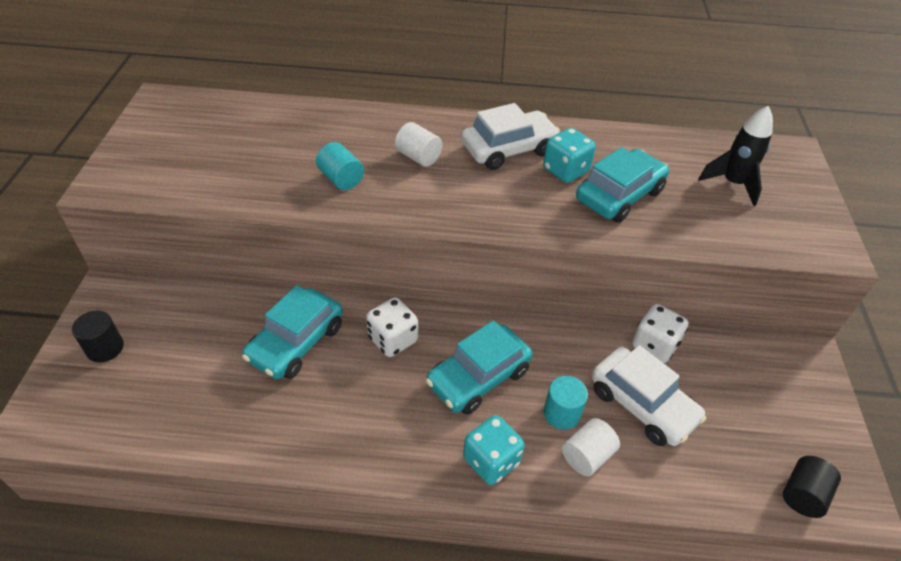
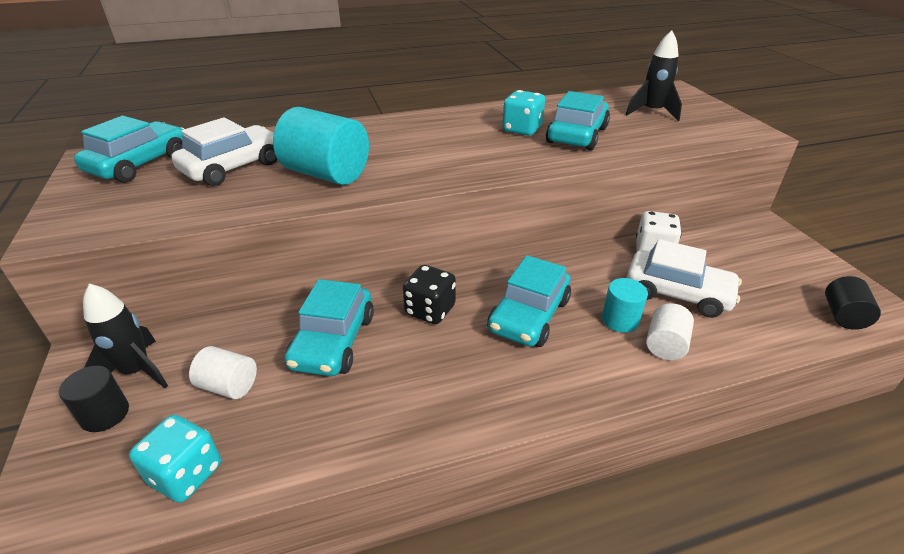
camera: 20 degrees left, 10 degrees down
(139, 317) = (137, 371): none -> black rocket
(193, 119) = (140, 164): none -> turquoise car
(341, 179) = (326, 174): turquoise cylinder -> turquoise cylinder, size x1.81
(393, 339) = (430, 310): white dice -> black dice
(418, 157) = (389, 146): white cylinder -> white cylinder (229, 386)
(491, 461) = (588, 377): turquoise dice -> turquoise dice (186, 474)
(508, 149) = (464, 126): white car -> white car (233, 167)

